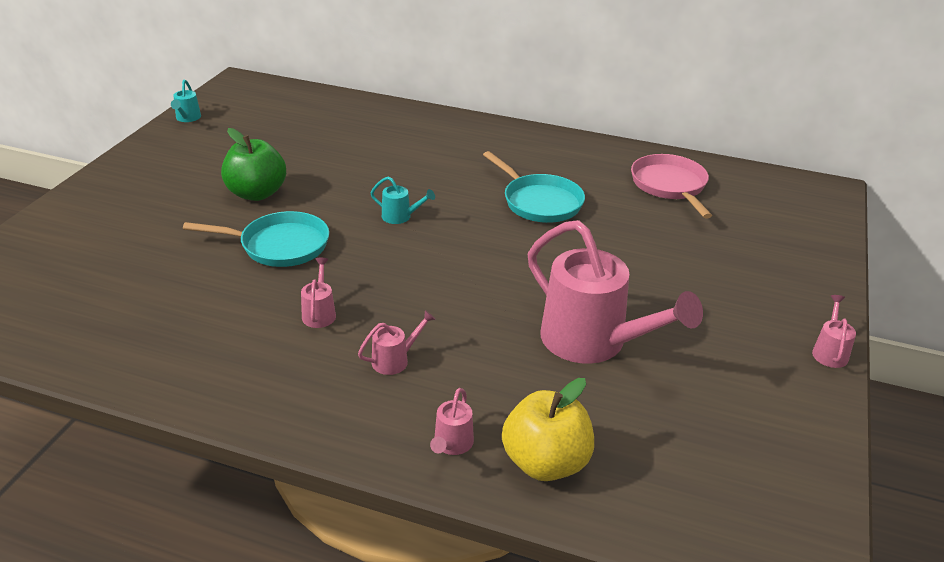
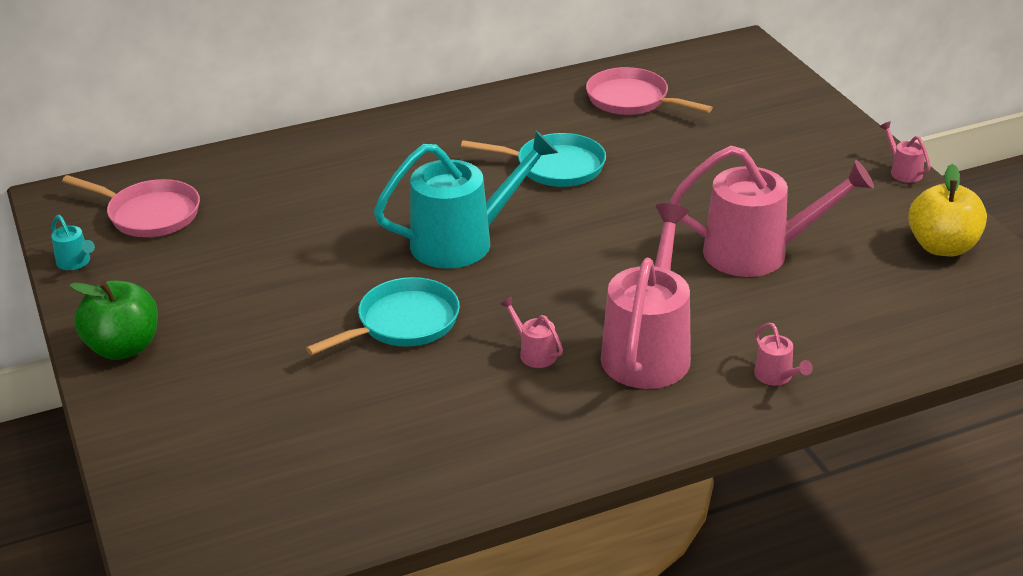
camera: 40 degrees left, 0 degrees up
(256, 193) = (296, 293): green apple -> green apple (123, 347)
(263, 112) = (149, 214): none -> pink pan
(395, 360) = (648, 349): pink watering can -> pink watering can, size x2.42
(401, 217) = (464, 241): turquoise watering can -> turquoise watering can, size x2.42
(545, 463) = (847, 348): yellow apple -> yellow apple (942, 247)

